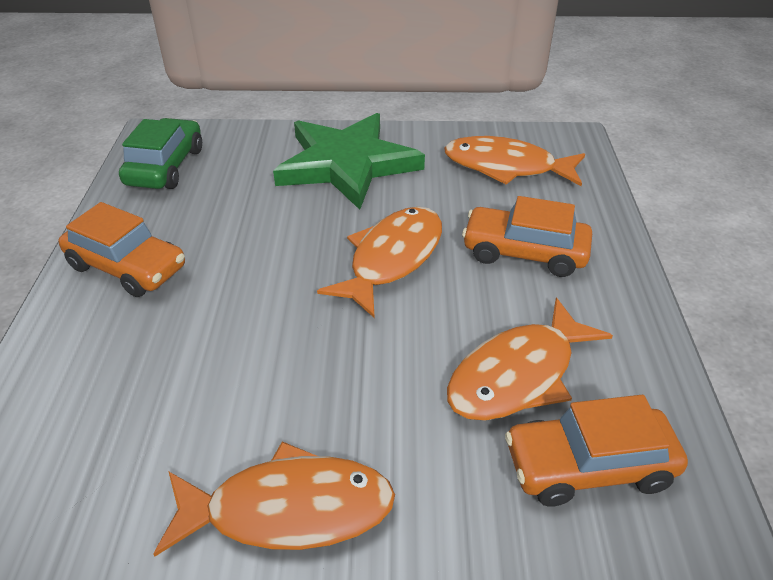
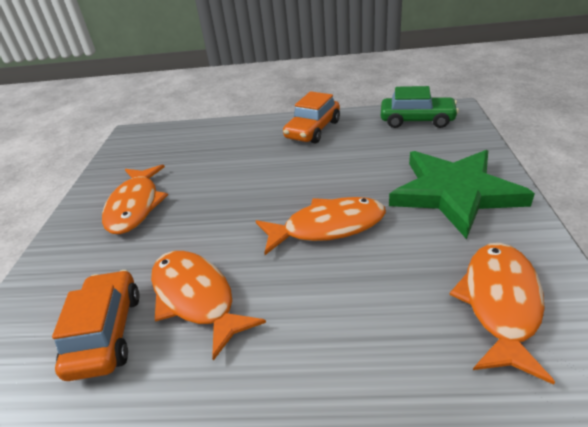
camera: 95 degrees right, 5 degrees down
(392, 258) = (328, 227): orange fish -> orange fish turned 45 degrees counterclockwise
(524, 252) = (343, 311): orange car -> none

